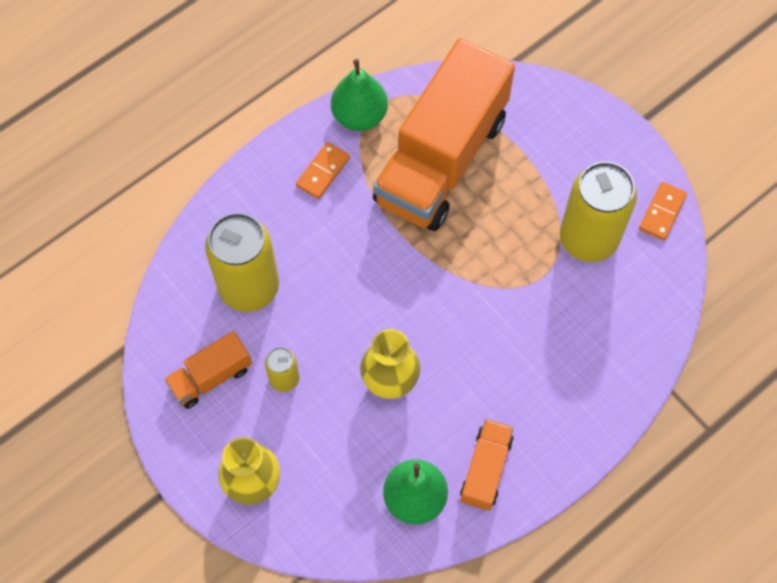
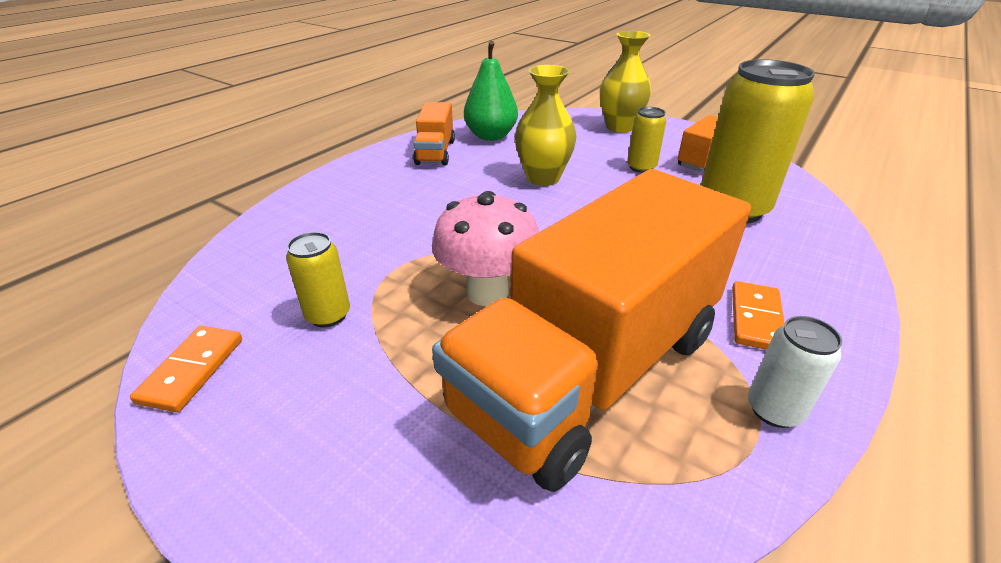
camera: 165 degrees right, 30 degrees down
(359, 116) = (774, 410): green pear -> white can
(441, 159) = (590, 371): orange truck -> orange truck turned 150 degrees counterclockwise
(482, 235) = (487, 292): none -> pink mushroom
(588, 239) = (328, 315): yellow can -> yellow can, size x0.48

